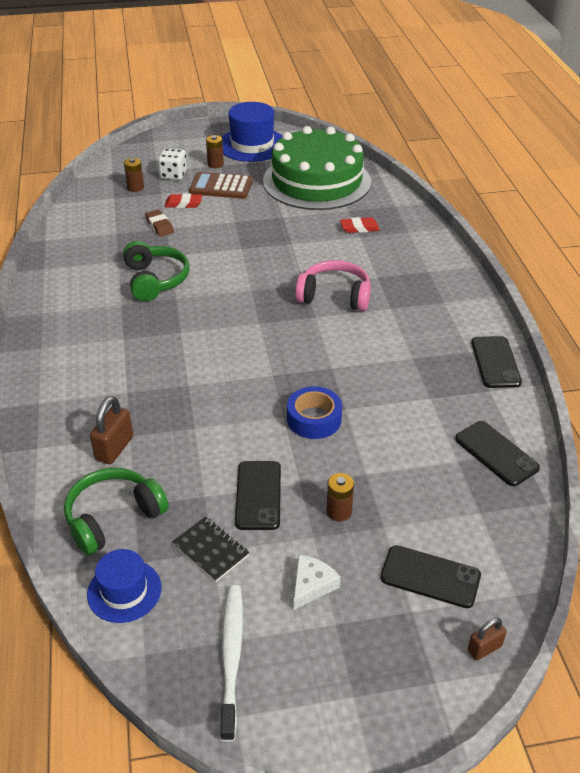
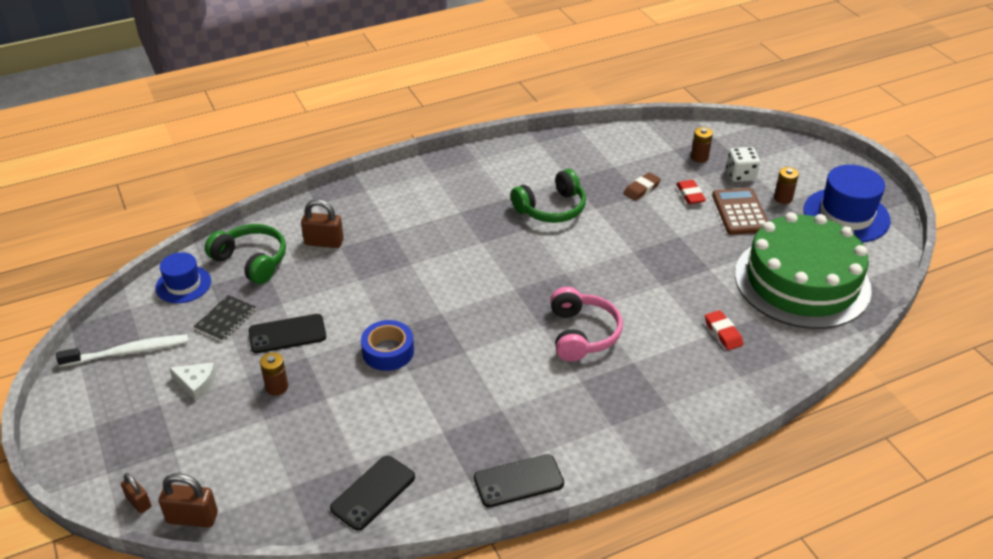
camera: 75 degrees right, 0 degrees up
(430, 577) = (211, 458): black phone -> none
(511, 598) = (192, 518): none -> brown padlock

